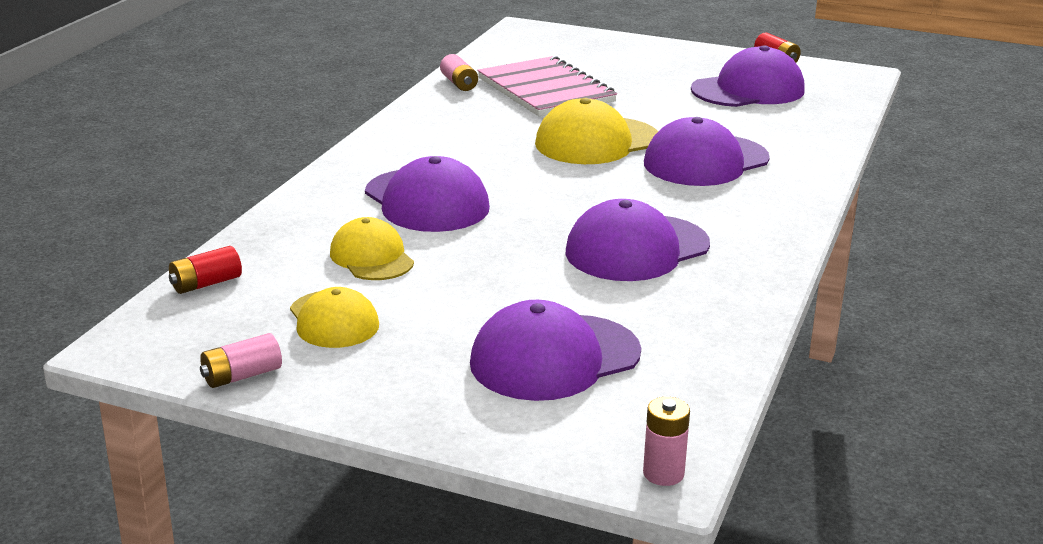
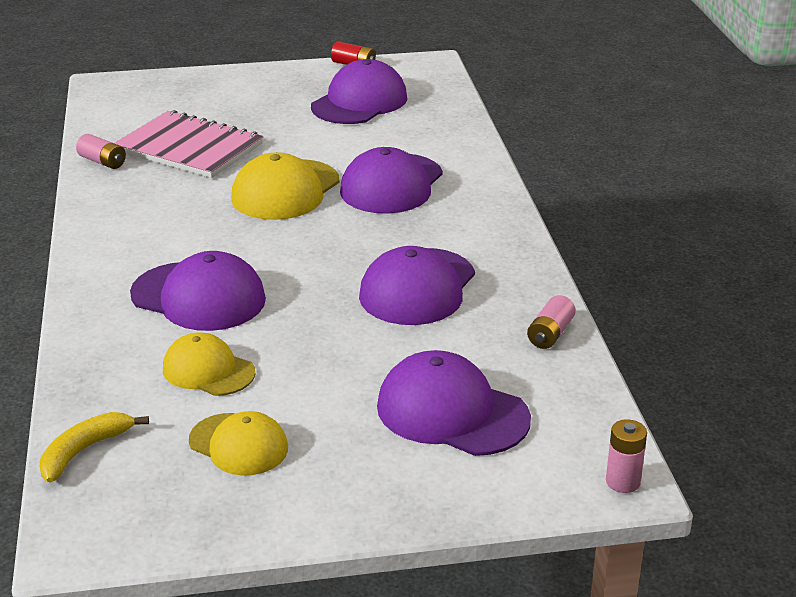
camera: 30 degrees left, 5 degrees up
(206, 284) = (84, 451): red battery -> yellow banana
(242, 376) = (216, 530): pink battery -> pink battery (550, 334)
(554, 358) = (452, 412): purple cap -> purple cap turned 90 degrees clockwise

